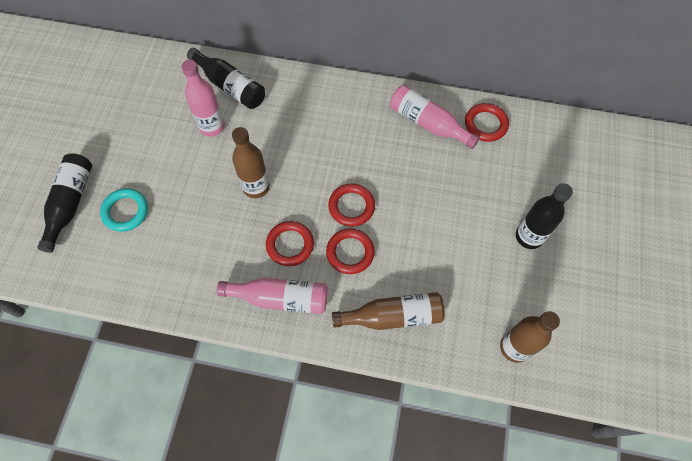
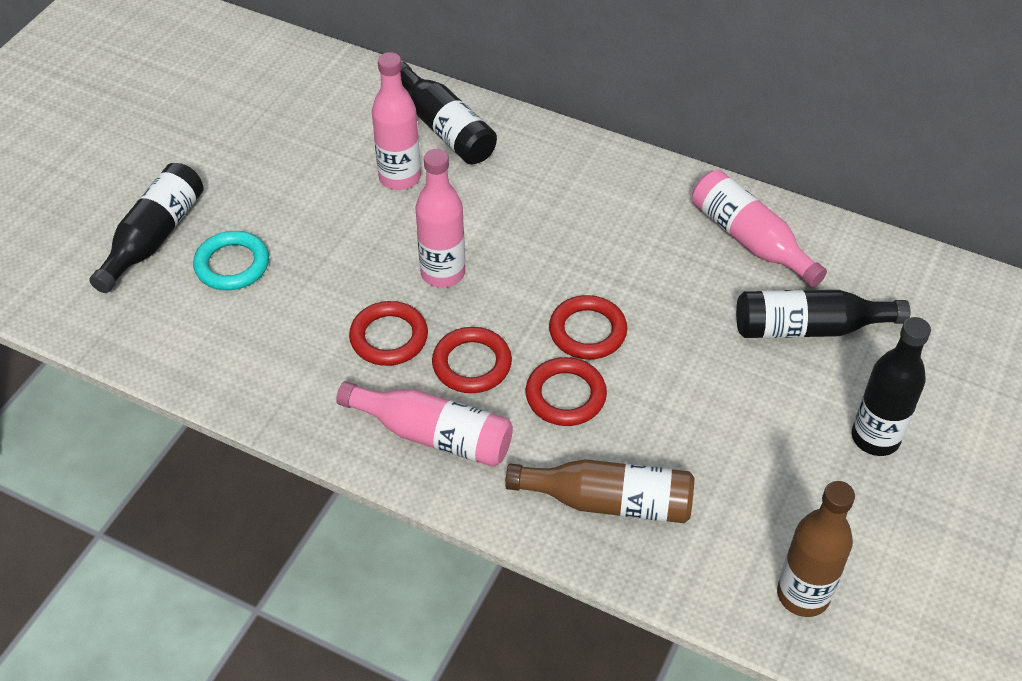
camera: 15 degrees right, 15 degrees down
(256, 187) = (443, 273): brown bottle -> pink bottle
(475, 174) = (809, 328): none -> black bottle
(485, 124) = (847, 260): red ring -> red ring (389, 337)

